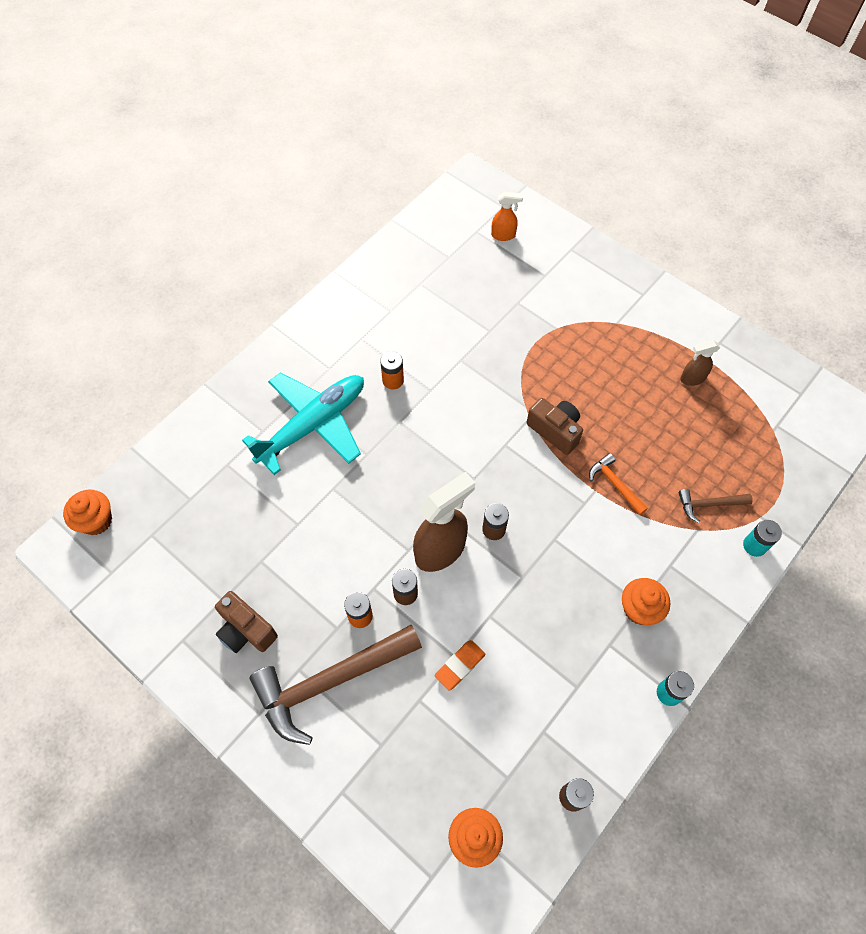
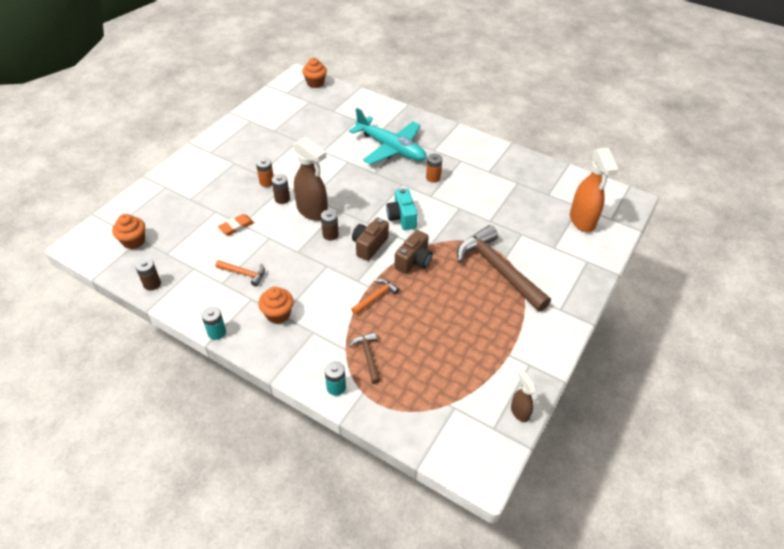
camera: 80 degrees right, 15 degrees down
(246, 630) = (256, 141): brown camera -> brown camera (369, 245)
(330, 681) = (227, 175): brown hammer -> brown hammer (498, 269)
(460, 666) = (236, 226): orange eraser -> orange eraser turned 75 degrees counterclockwise
(470, 433) = (402, 217): none -> turquoise camera
(503, 235) = (582, 221): orange spray bottle -> orange spray bottle, size x1.94
(561, 655) = (244, 274): none -> orange hammer
(692, 379) = (485, 344): brown spray bottle -> brown spray bottle (519, 412)

